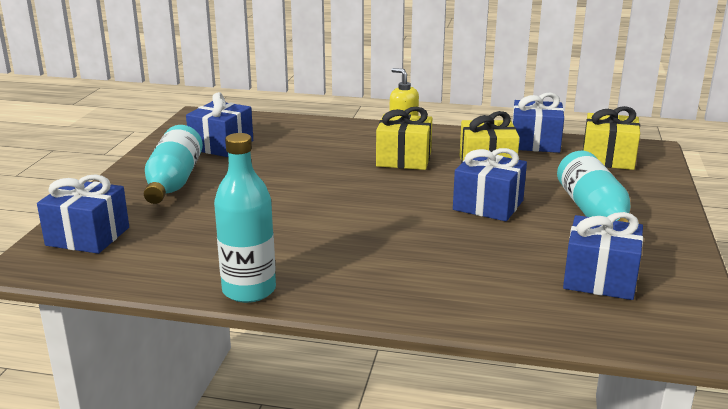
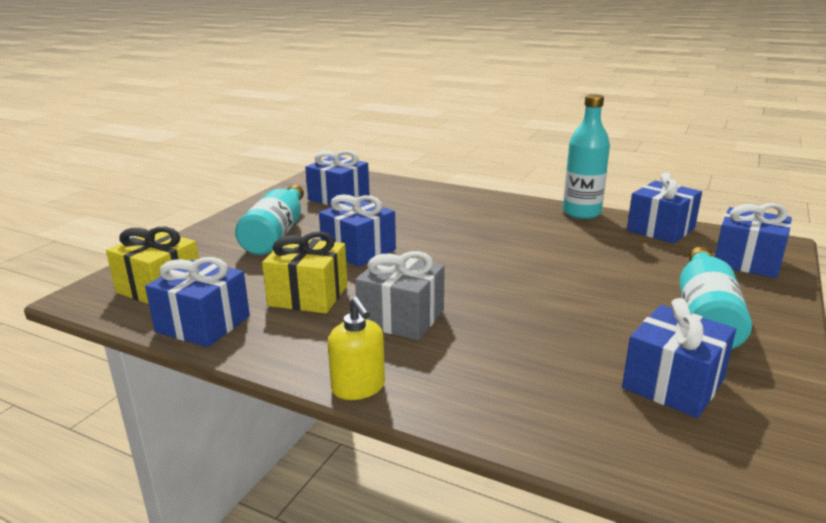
camera: 165 degrees left, 0 degrees up
(154, 272) = (661, 229): none -> blue gift
(404, 159) = (401, 317): yellow gift -> grey gift

